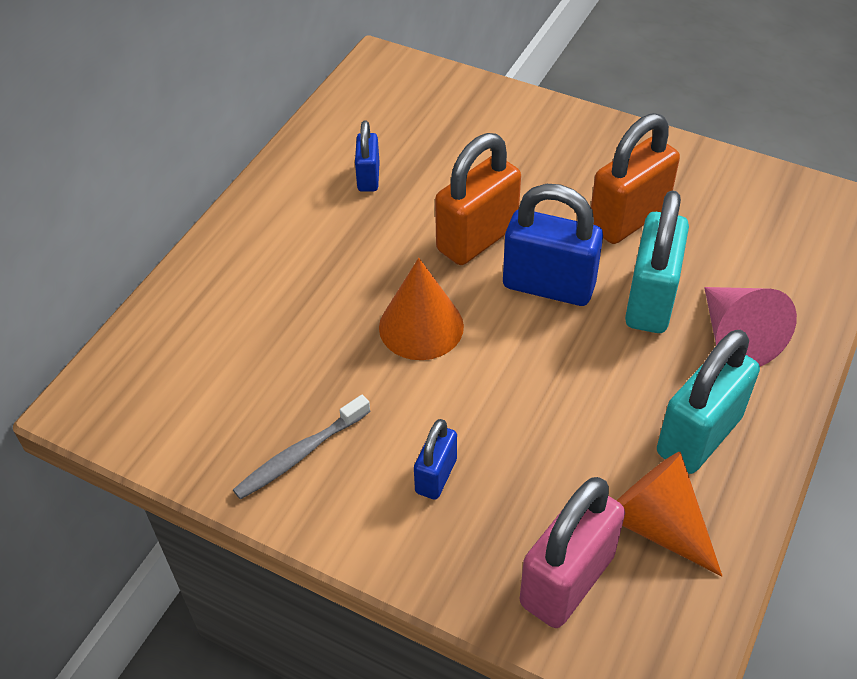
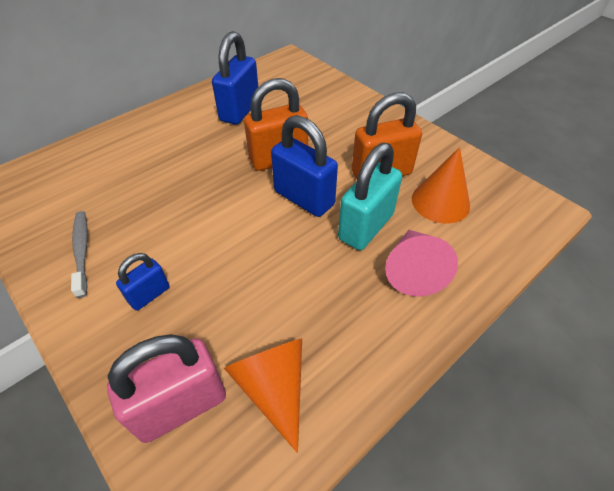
camera: 20 degrees right, 0 degrees up
(301, 454) = (82, 251): grey toothbrush -> grey toothbrush turned 90 degrees clockwise
(368, 177) = (240, 110): blue padlock -> blue padlock, size x1.82
(421, 326) = (209, 198): orange cone -> orange cone (440, 202)
(699, 435) = (345, 331): turquoise padlock -> none

